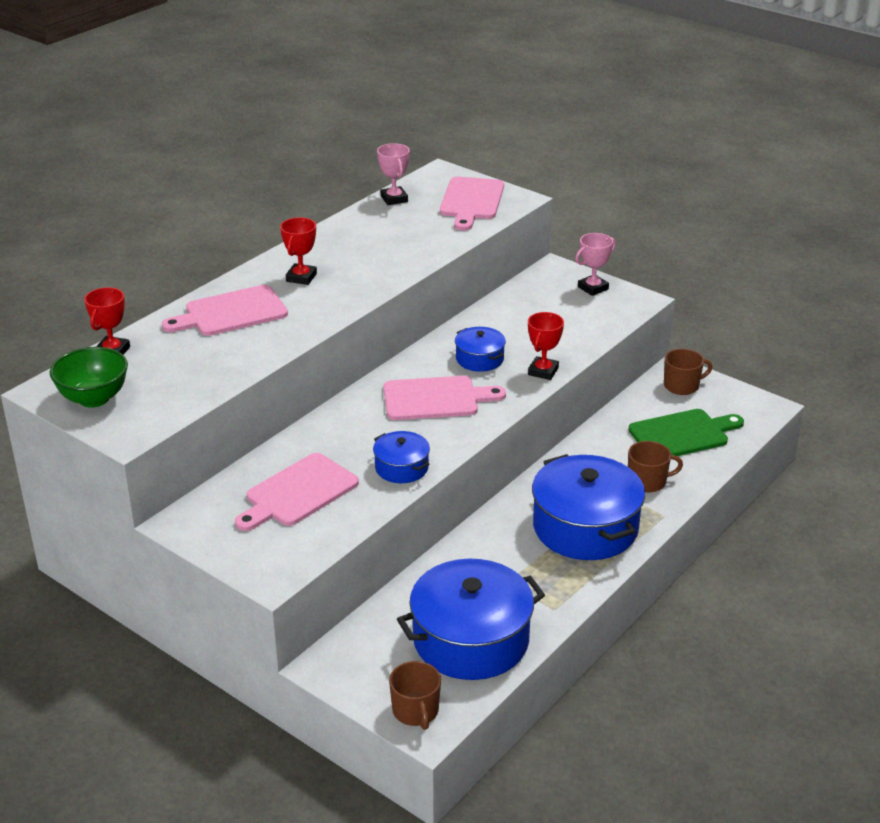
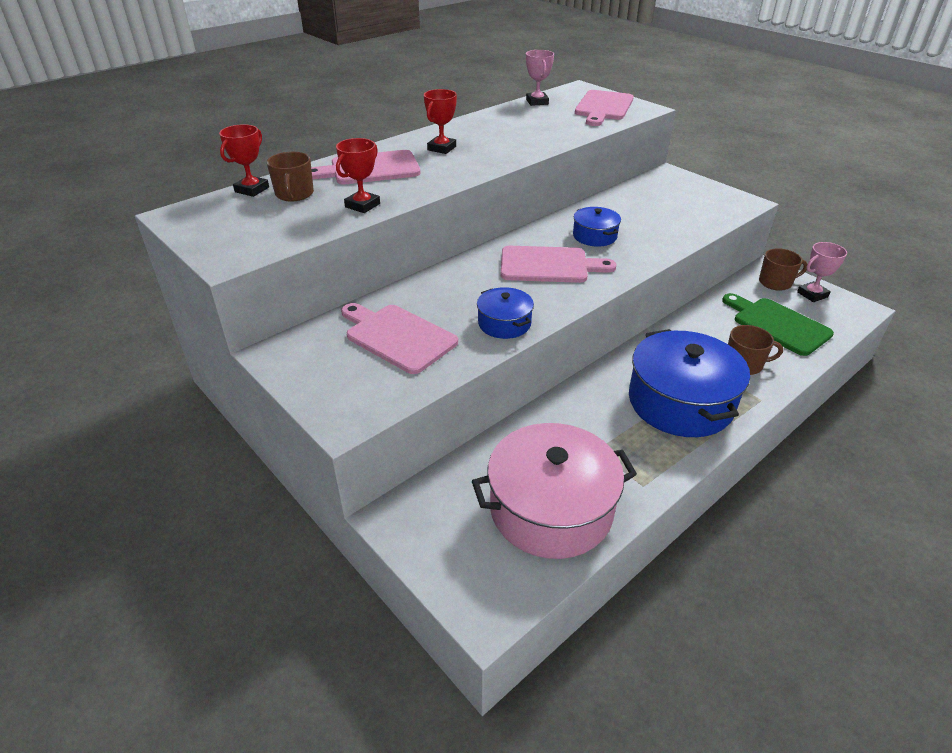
camera: 10 degrees right, 5 degrees up
(94, 398) = (214, 225): green bowl -> none
(298, 492) = (397, 336): pink cutting board -> pink cutting board turned 75 degrees clockwise
(416, 711) = (477, 588): brown mug -> brown mug (294, 194)
(471, 639) = (551, 509): blue pot -> pink pot
(543, 371) = (653, 251): red trophy -> red trophy (362, 205)
(593, 288) = (703, 190): pink trophy -> pink trophy (812, 294)
(682, 434) = (777, 324): green cutting board -> green cutting board turned 120 degrees counterclockwise

